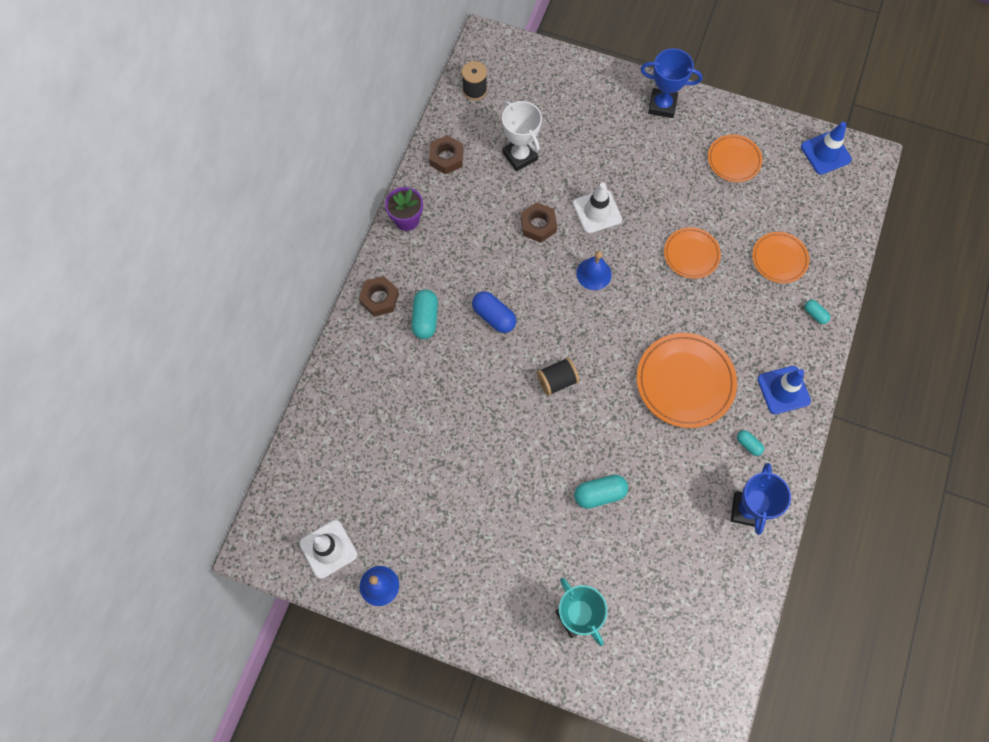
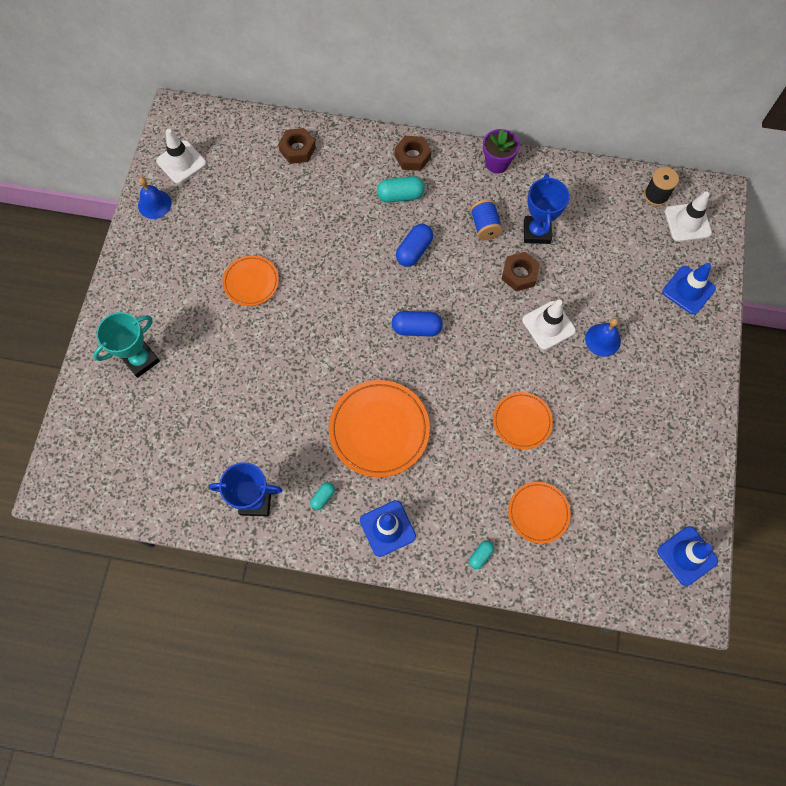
camera: 80 degrees right, 0 degrees up
(446, 158) = (572, 184): brown nut -> brown nut (297, 149)
(478, 245) = (485, 226): none -> blue spool
(509, 72) = (687, 222): none -> white traffic cone
(520, 156) = (592, 247): white trophy -> none
(557, 381) = (359, 314): black spool -> none
(579, 89) = (688, 290): none -> blue traffic cone
(582, 329) = (416, 328): none -> blue capsule
(593, 274) = (478, 331): blue bell -> blue bell (603, 340)
(599, 494) = (255, 365): turquoise capsule -> none
(662, 105) = (694, 373): blue trophy -> blue trophy (536, 232)
(734, 160) = (648, 454): orange plate -> orange plate (251, 282)

